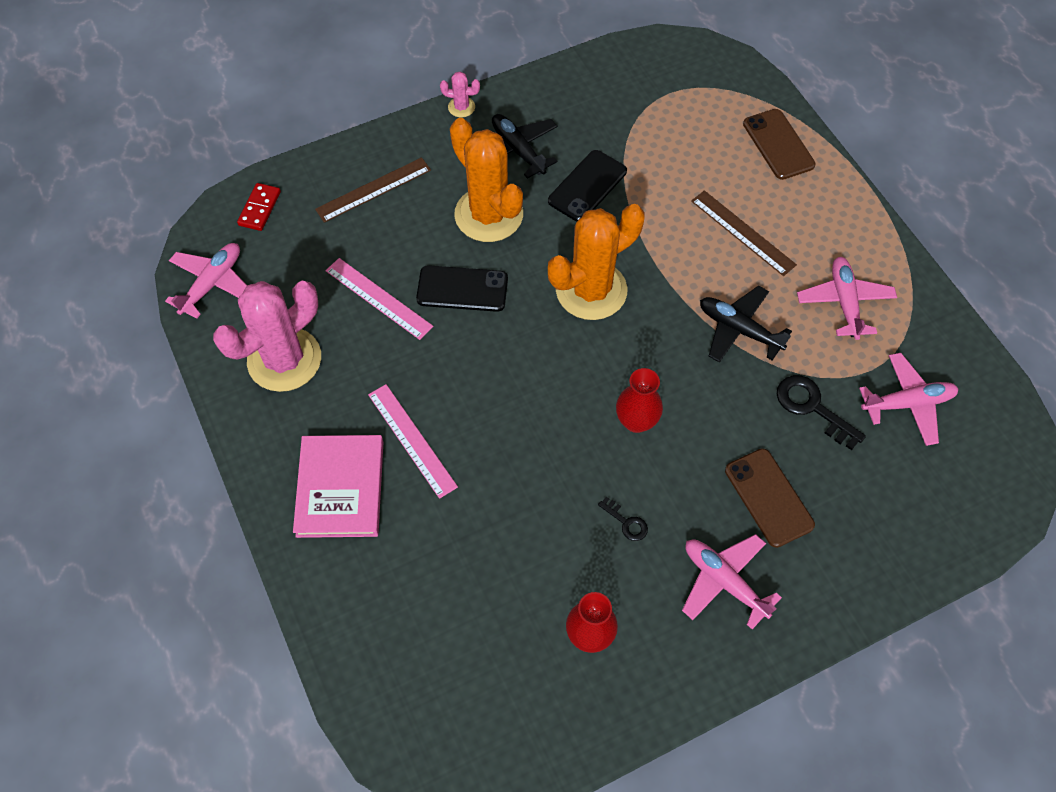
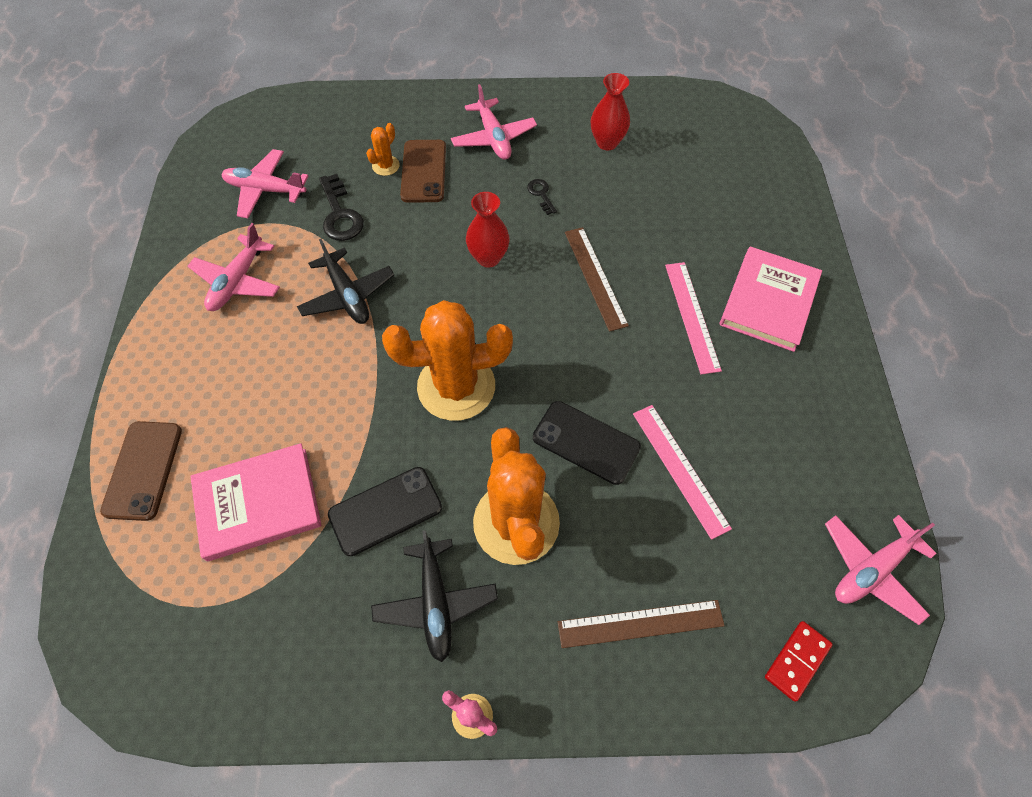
camera: 155 degrees left, 0 degrees up
(284, 360) = (799, 440): pink cactus -> none
(680, 157) = (258, 503): none -> pink book
(742, 232) = (268, 384): brown ruler -> brown ruler (595, 277)
(813, 487) = (386, 166): none -> orange cactus

